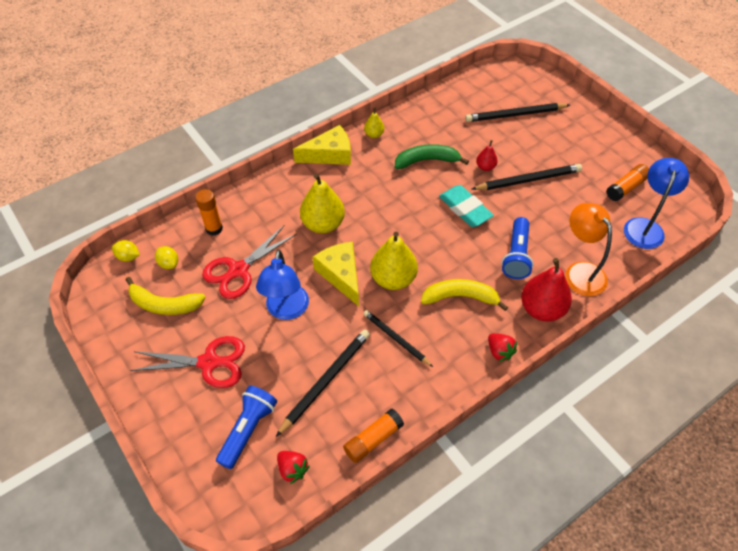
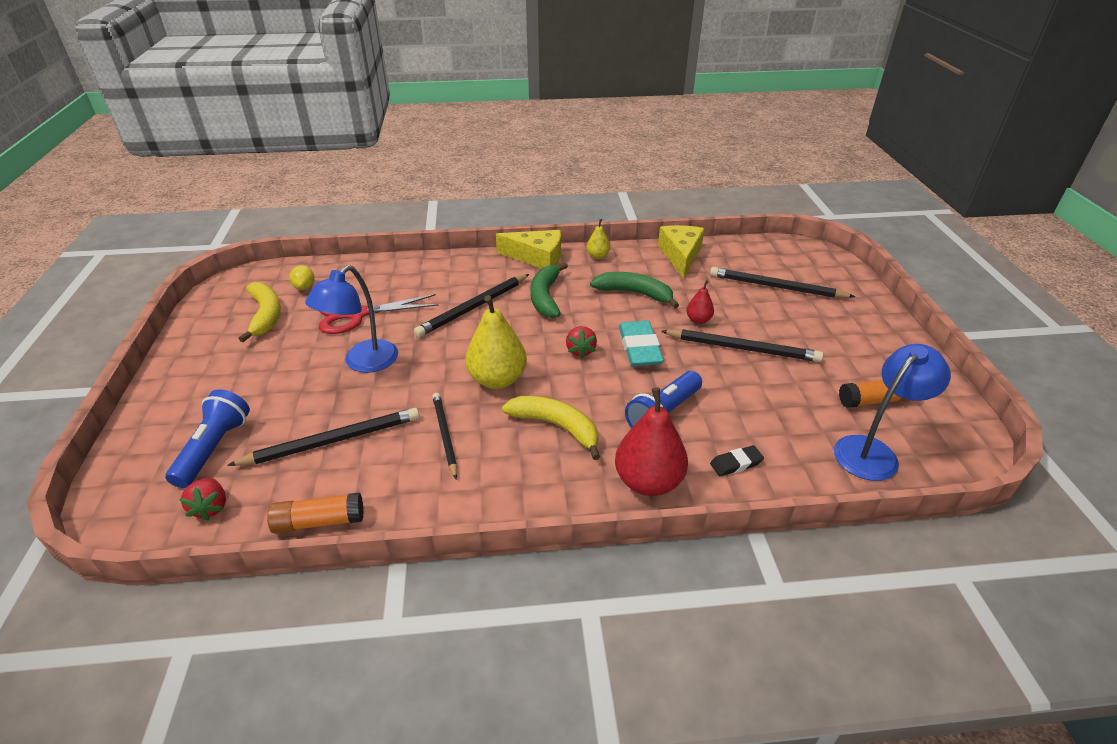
camera: 30 degrees right, 15 degrees down
(128, 257) = (279, 271): yellow lemon -> none
(164, 304) = (265, 315): yellow banana -> yellow banana turned 150 degrees counterclockwise
(209, 362) = (248, 375): red scissors -> none
(214, 229) = (371, 276): orange glue stick -> none
(248, 430) = (214, 448): blue flashlight -> blue flashlight turned 45 degrees counterclockwise
(323, 224) = (473, 307): yellow pear -> black pencil
(341, 275) = (447, 355): yellow cheese -> yellow cheese (681, 255)
(367, 191) = (545, 297): none -> green banana
(499, 351) = (552, 502): red strawberry -> red strawberry (580, 350)
(580, 272) = (736, 463): orange lamp -> black eraser

